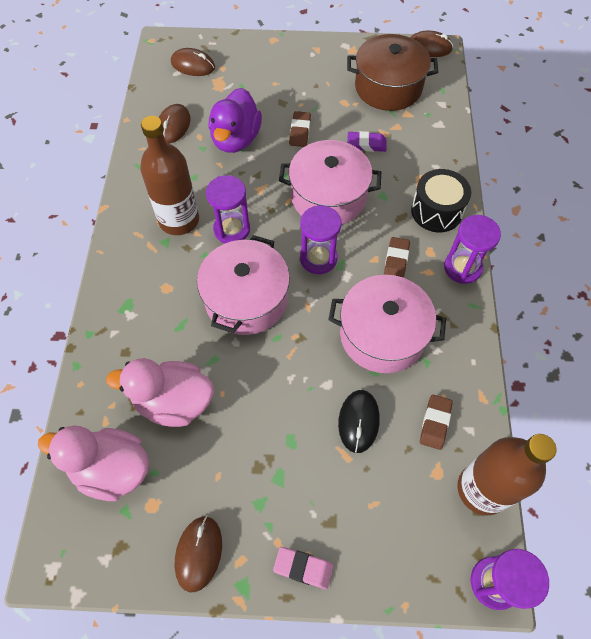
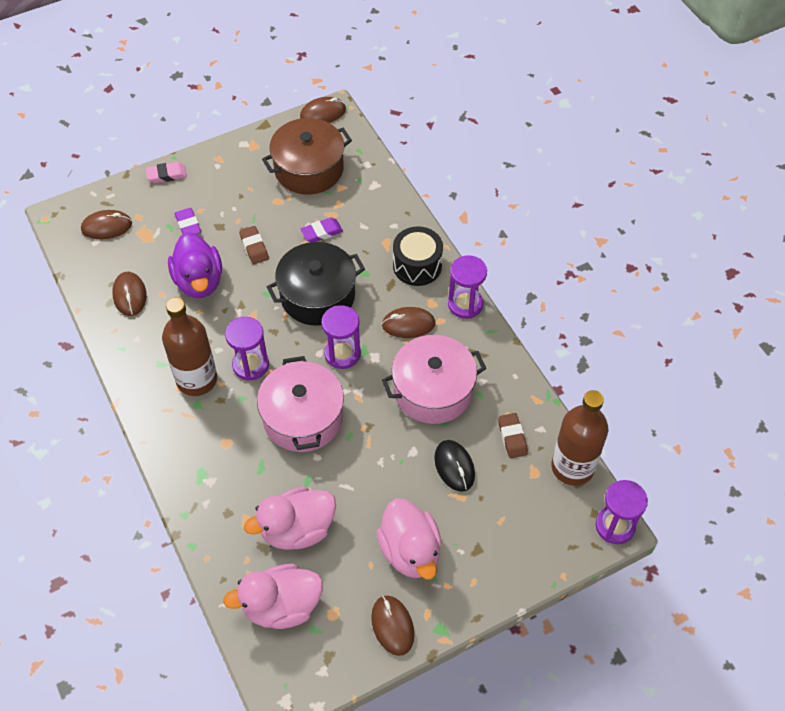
camera: 30 degrees left, 5 degrees down
(257, 90) = (188, 225): none -> purple eraser
(264, 484) = (410, 551): none -> pink duck
(303, 568) = (476, 592): pink eraser -> pink eraser (166, 175)
(328, 196) = (317, 295): pink pot -> black pot
(396, 261) = (408, 324): brown eraser -> brown mouse

